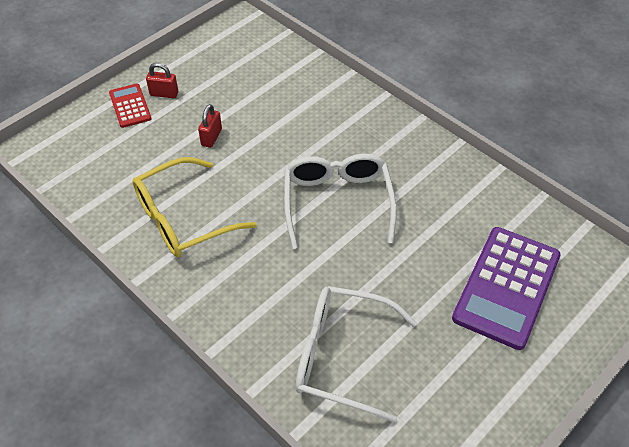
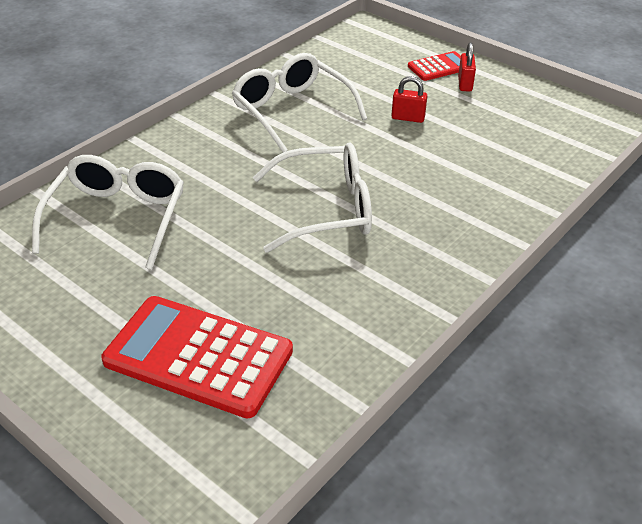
camera: 85 degrees right, 10 degrees down
(184, 218) = (292, 111): yellow glasses -> white glasses
(507, 287) = (198, 356): purple calculator -> red calculator

